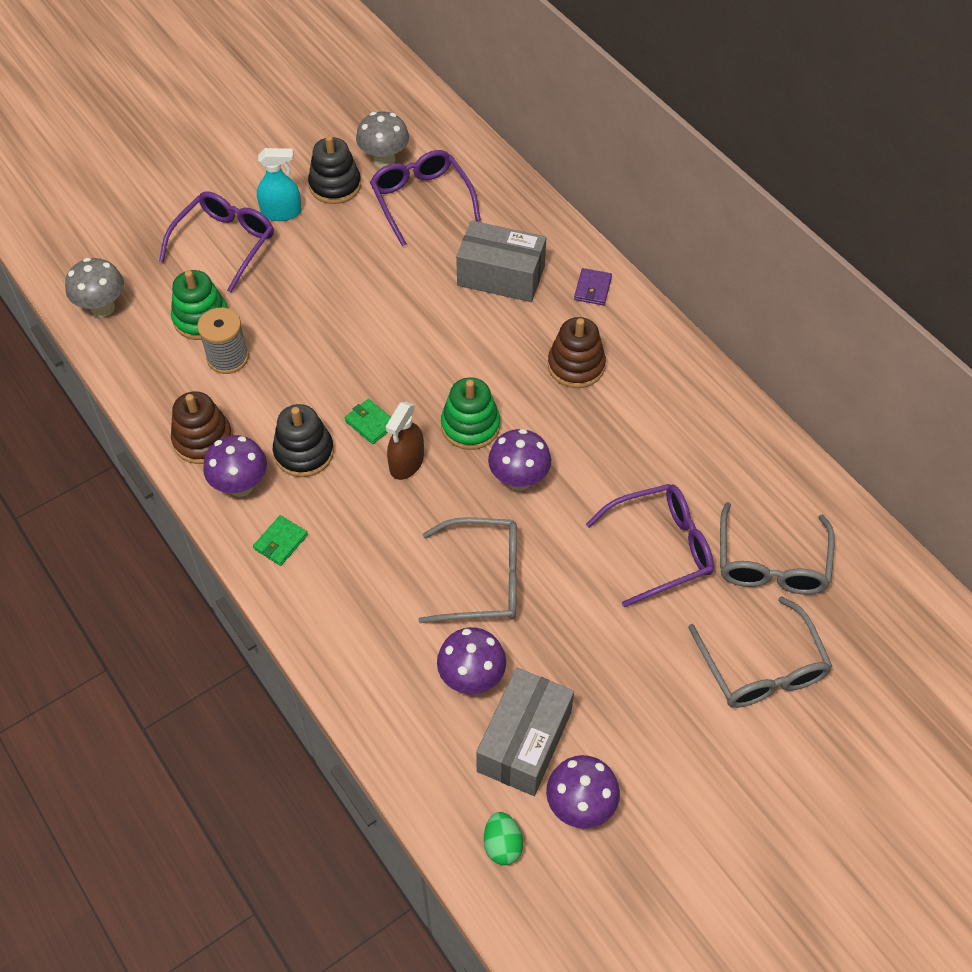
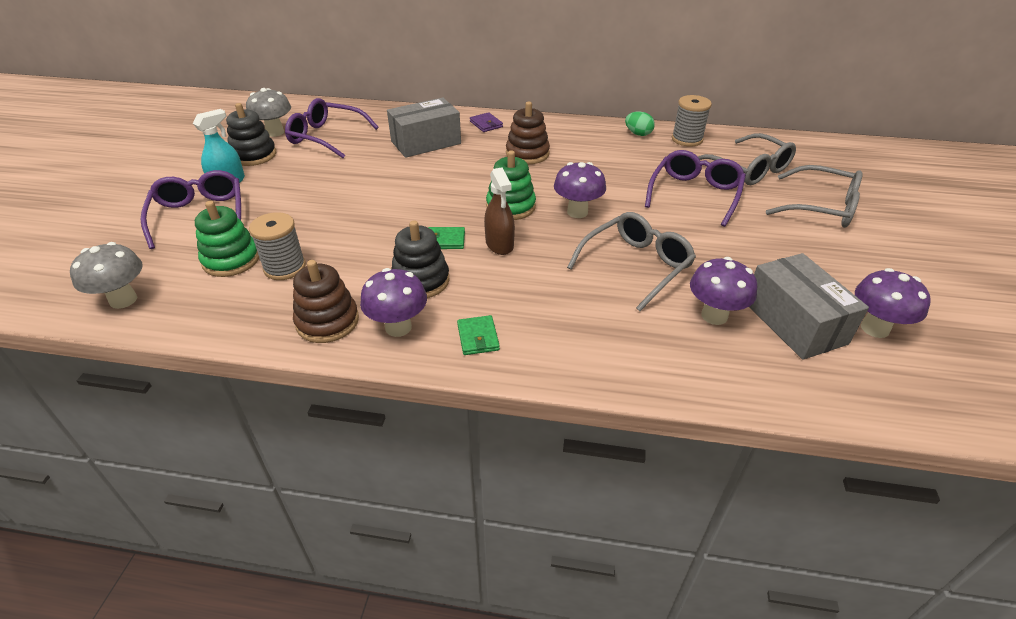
camera: 45 degrees left, 15 degrees down
(502, 845) = (884, 385): green egg -> green egg (638, 134)
(774, 471) = (687, 139): none -> grey spool

